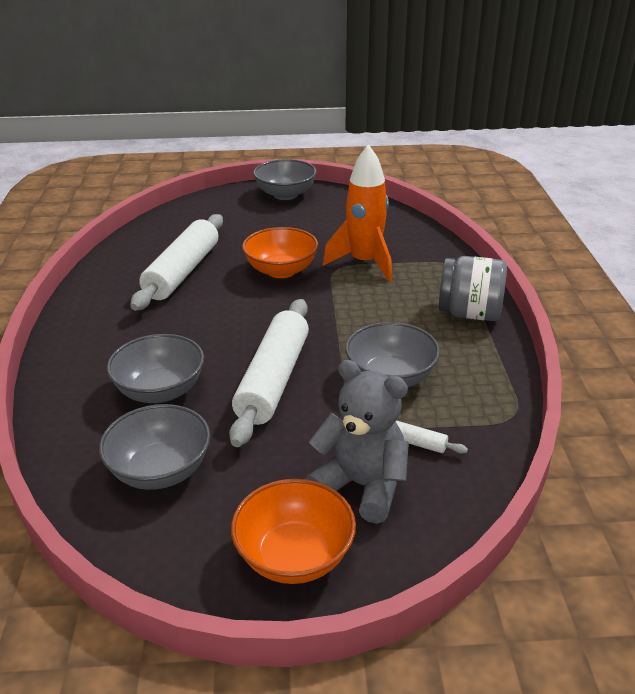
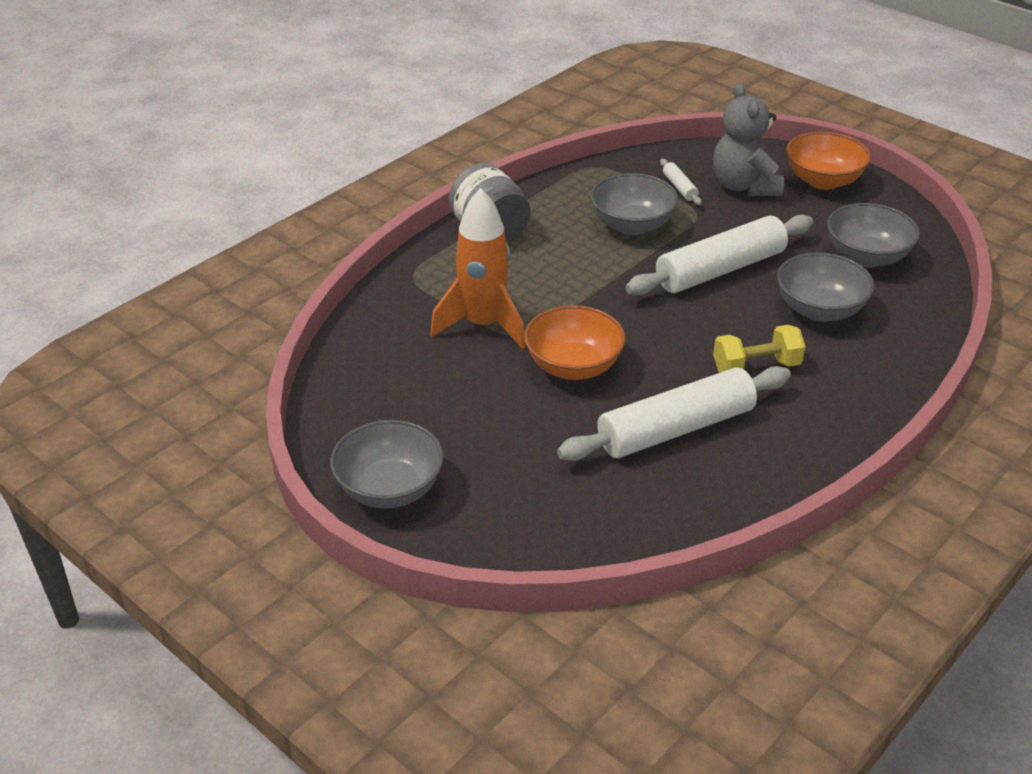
camera: 135 degrees left, 5 degrees up
(169, 325) = (756, 367): none -> yellow dumbbell

